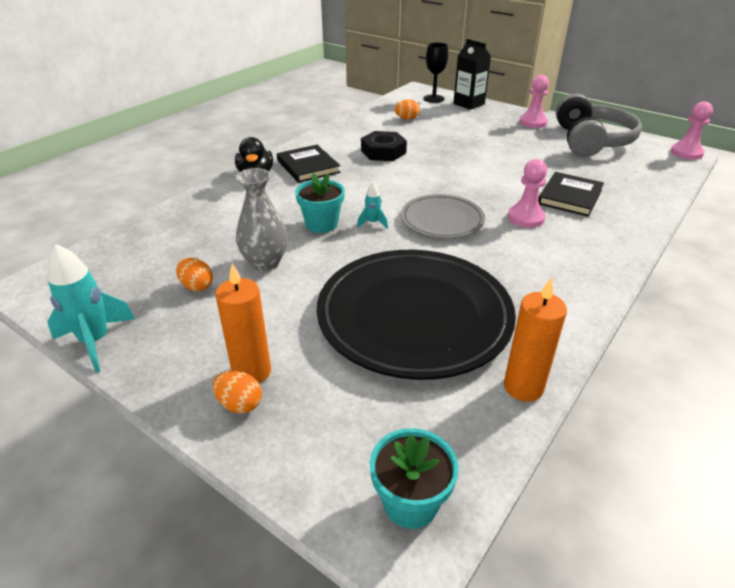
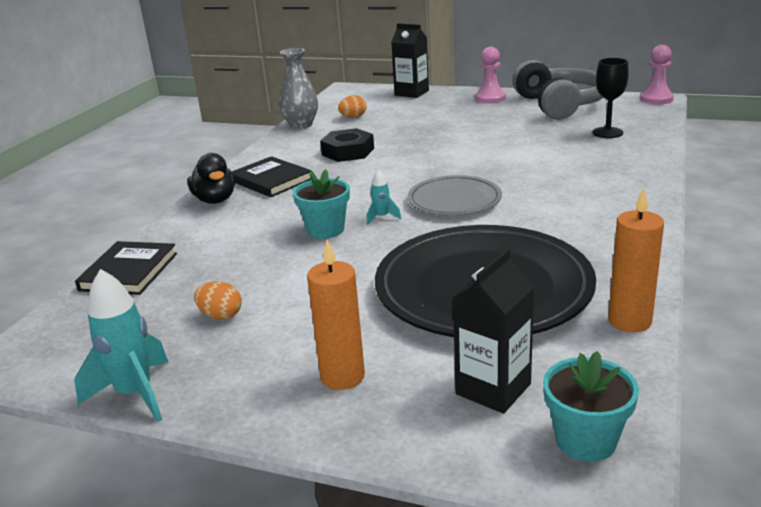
camera: 15 degrees left, 10 degrees down
(239, 404) = (350, 407): orange egg -> none
(265, 263) = (286, 277): grey vase -> grey vase (301, 125)
(363, 422) = (493, 389): none -> black carton
(433, 99) = (370, 94): black goblet -> black goblet (607, 133)
(525, 218) = (538, 182): pink pawn -> none
(570, 197) = (570, 156): black book -> black book (129, 272)

